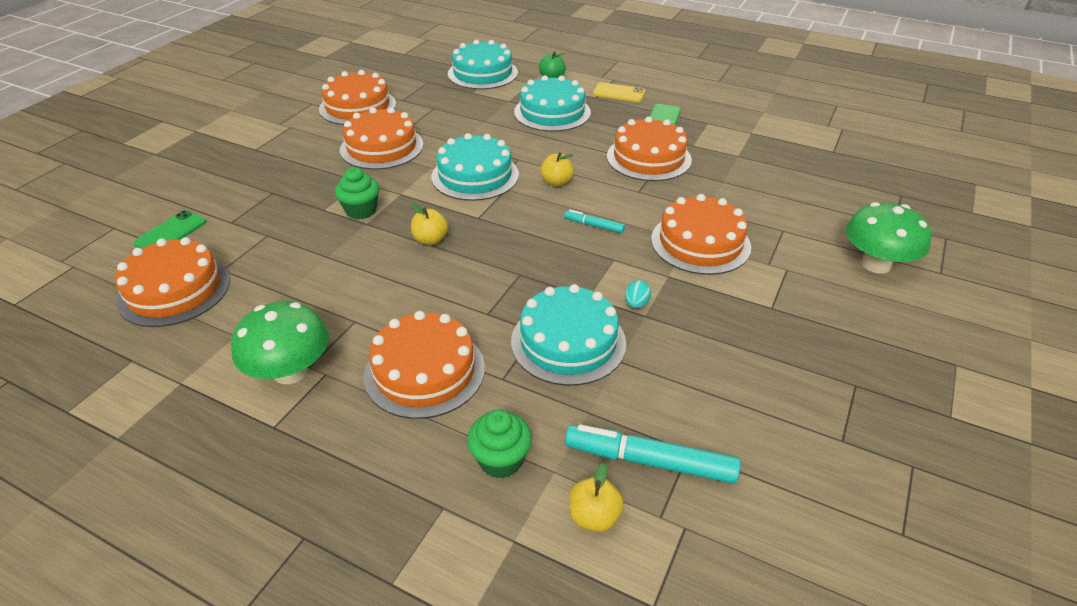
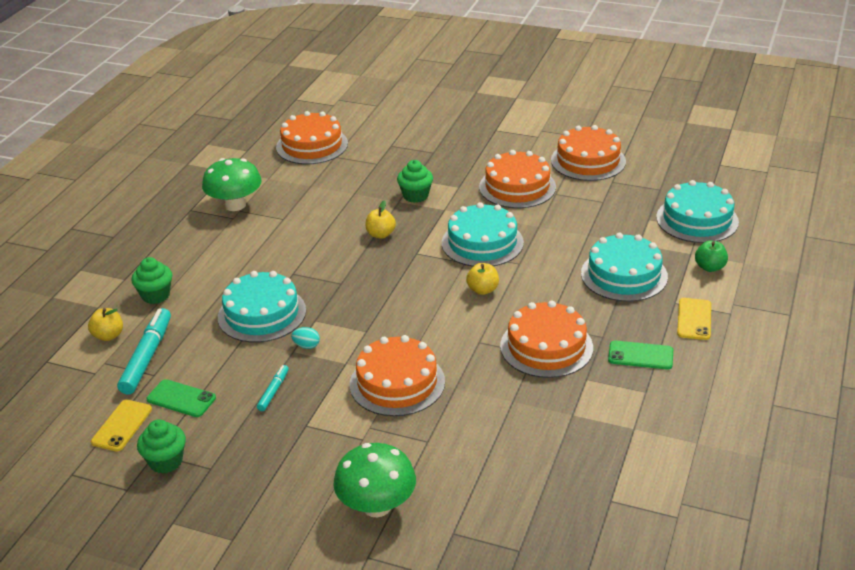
camera: 85 degrees right, 5 degrees down
(171, 233) = (374, 127): green phone -> green phone (181, 399)
(424, 371) = (233, 255): orange cake -> none
(594, 226) = (414, 317): turquoise marker -> turquoise marker (273, 391)
(797, 481) = (122, 426): none -> yellow phone
(854, 427) = (166, 461): none -> green cupcake

